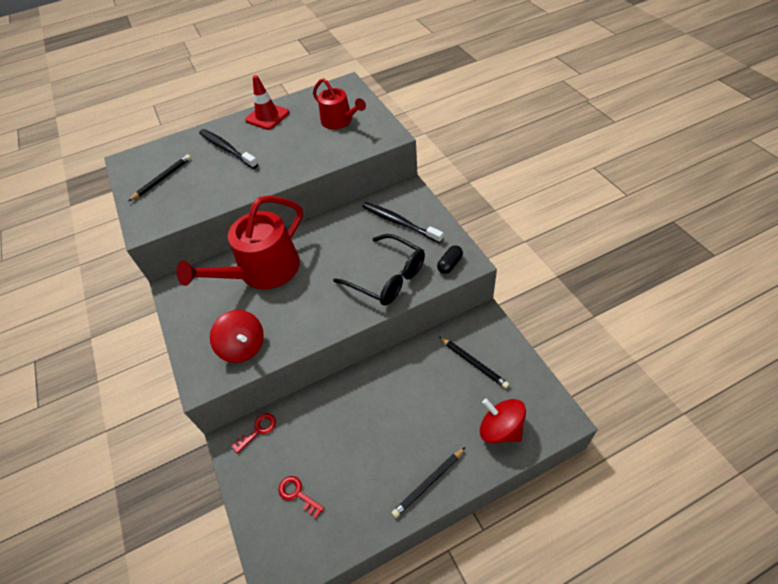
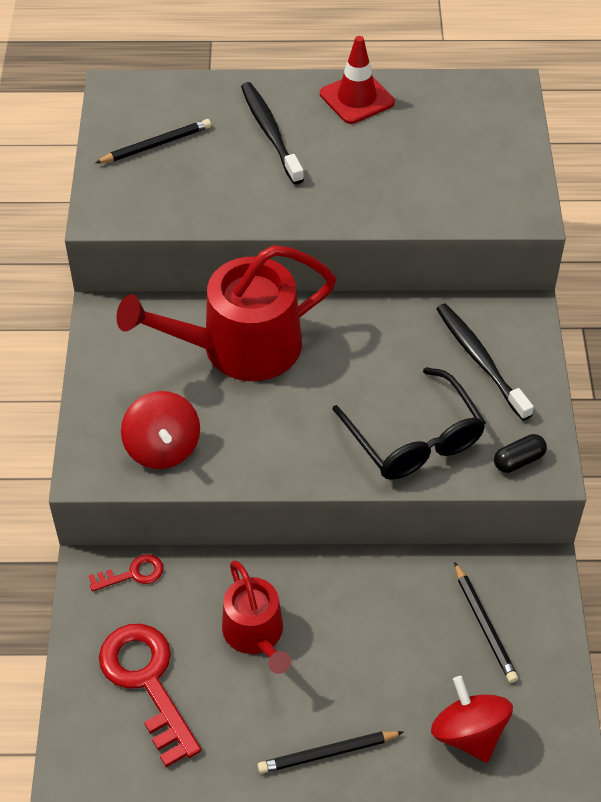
camera: 20 degrees right, 0 degrees up
(298, 494) = (147, 682): red key -> red key, size x2.02
(339, 121) = (464, 154): red watering can -> red watering can (256, 634)

